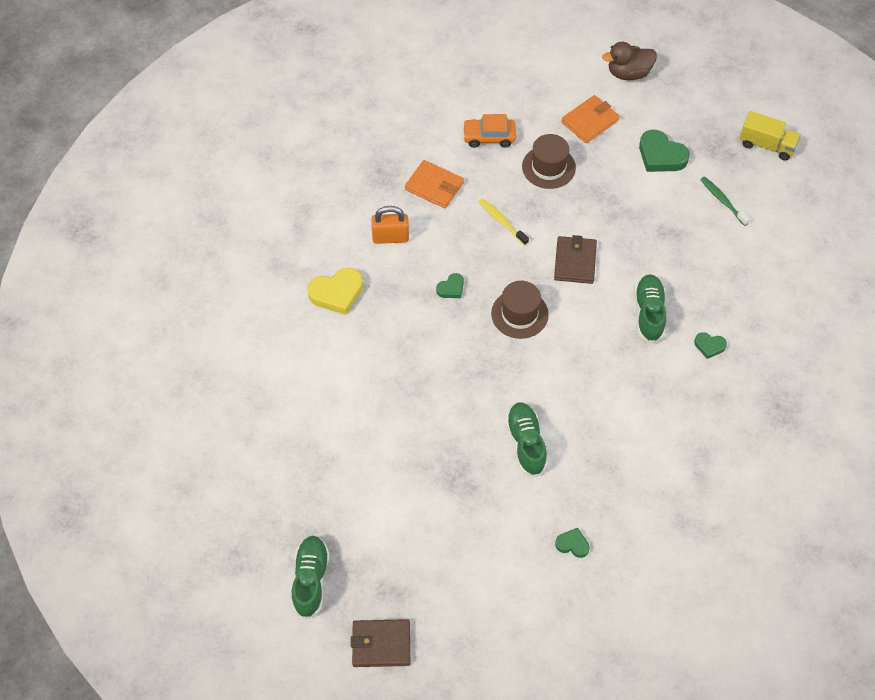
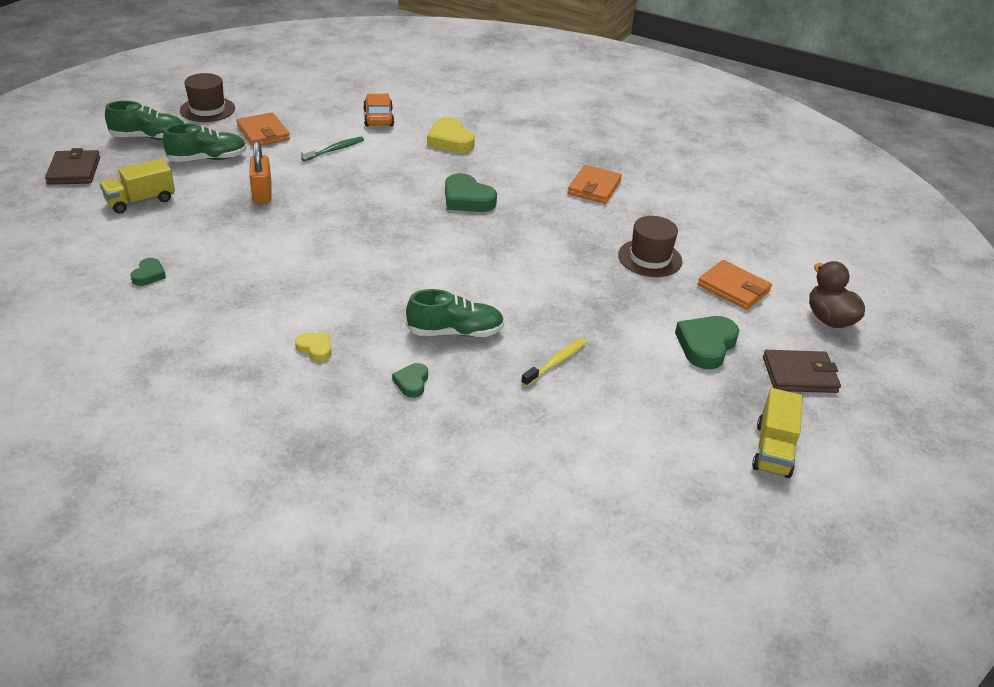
camera: 80 degrees right, 20 degrees down
(308, 466) = (263, 133): none -> orange wallet
(390, 237) = (522, 165): orange padlock -> orange padlock (262, 193)
(445, 569) = (141, 201): none -> yellow truck
(451, 288) = (467, 199): green heart -> green heart, size x1.83
(489, 137) = (675, 219): orange car -> orange car (378, 118)
(502, 221) = (562, 228): yellow toothbrush -> yellow toothbrush (556, 362)
(519, 314) = (441, 240): brown hat -> brown hat (207, 109)
(526, 443) = (277, 245): green shoe -> green shoe (208, 159)
(575, 262) = (519, 277): brown wallet -> brown wallet (799, 375)
(672, 410) = (315, 348): none -> yellow heart
(722, 200) = (653, 401): green toothbrush -> green toothbrush (335, 150)

